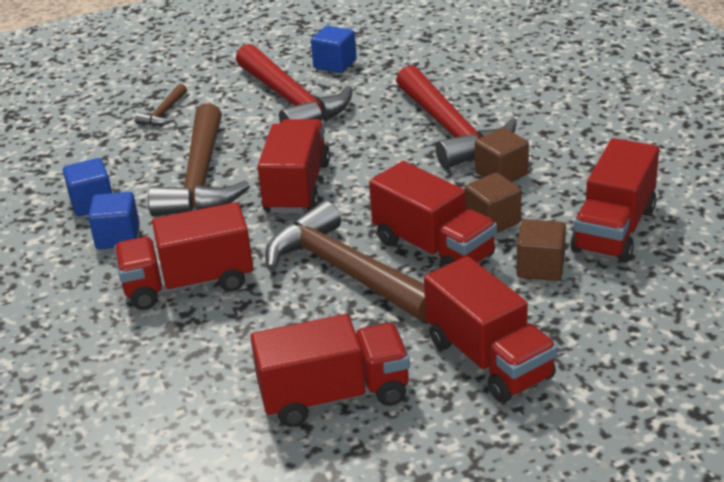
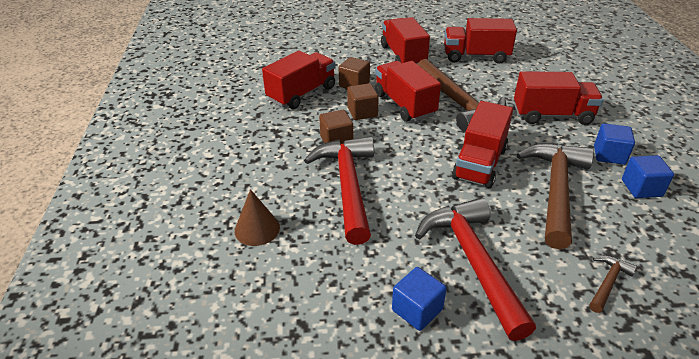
camera: 165 degrees left, 5 degrees up
(517, 78) = (257, 229): none -> brown cone

